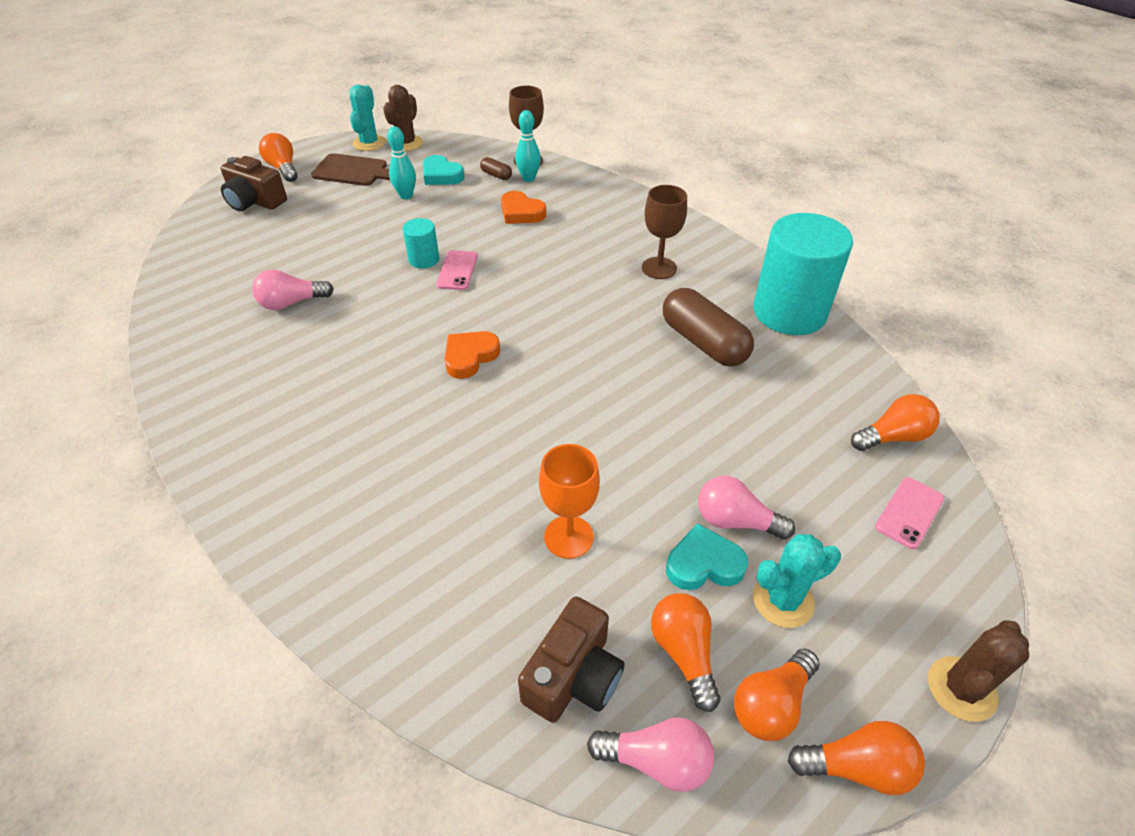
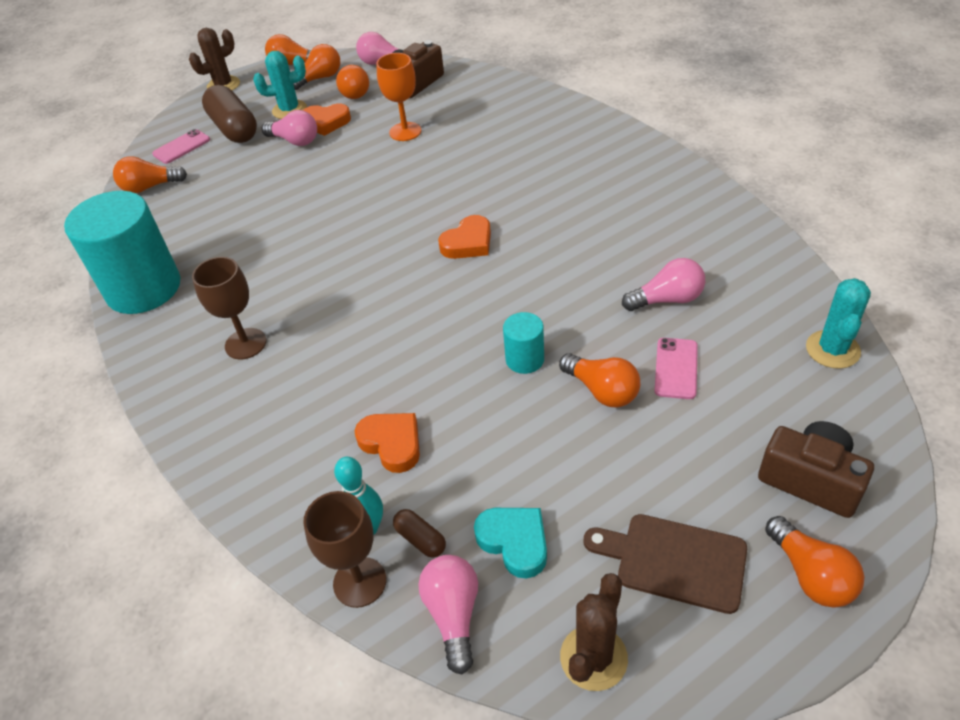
camera: 170 degrees left, 0 degrees up
(369, 143) = (671, 662): turquoise cactus -> turquoise cactus (832, 349)
(369, 241) = (602, 391): none -> orange light bulb
(406, 196) = (567, 487): turquoise bowling pin -> none
(457, 270) = (482, 342): pink phone -> pink phone (676, 368)
(475, 153) = (453, 615): none -> pink light bulb
(703, 342) = (246, 257): brown capsule -> brown capsule (234, 128)
(704, 564) = (326, 122): turquoise heart -> orange heart

